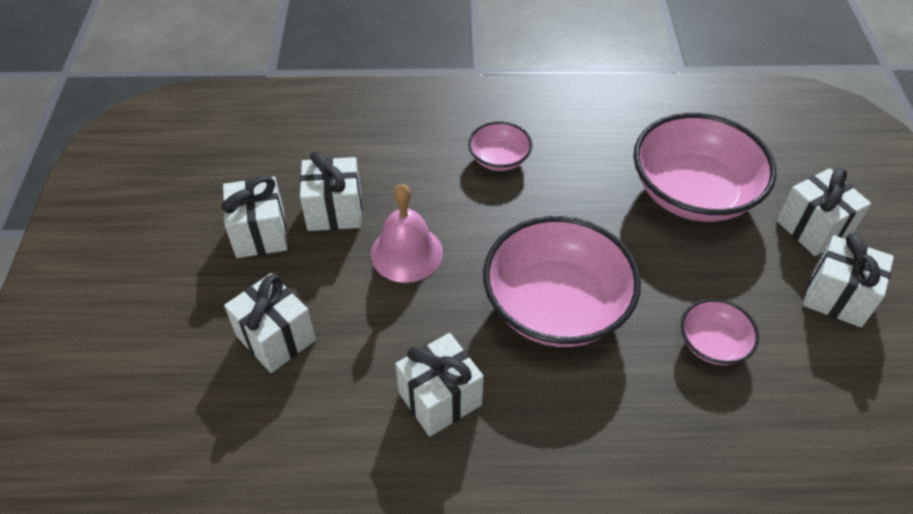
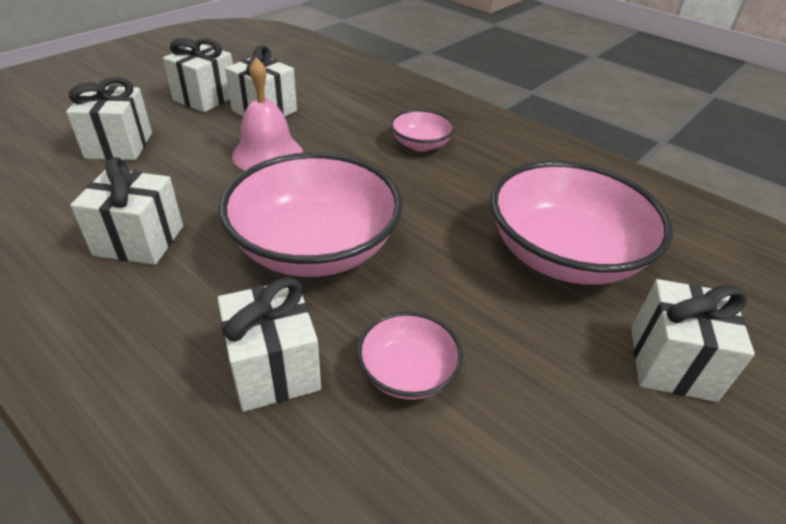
camera: 40 degrees right, 10 degrees down
(837, 297) = (618, 442): white gift -> white gift (274, 368)

